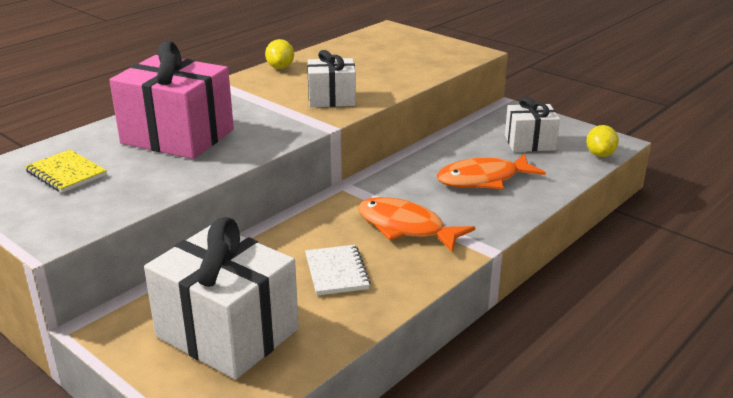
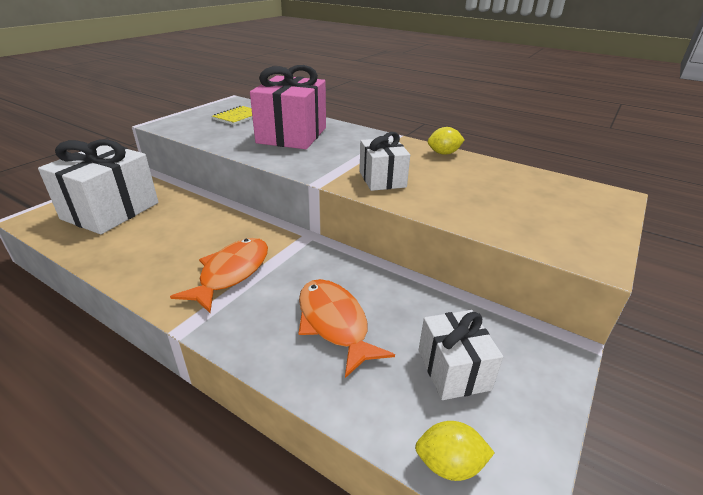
camera: 80 degrees right, 5 degrees up
(336, 272) = (168, 243): white notebook -> none

